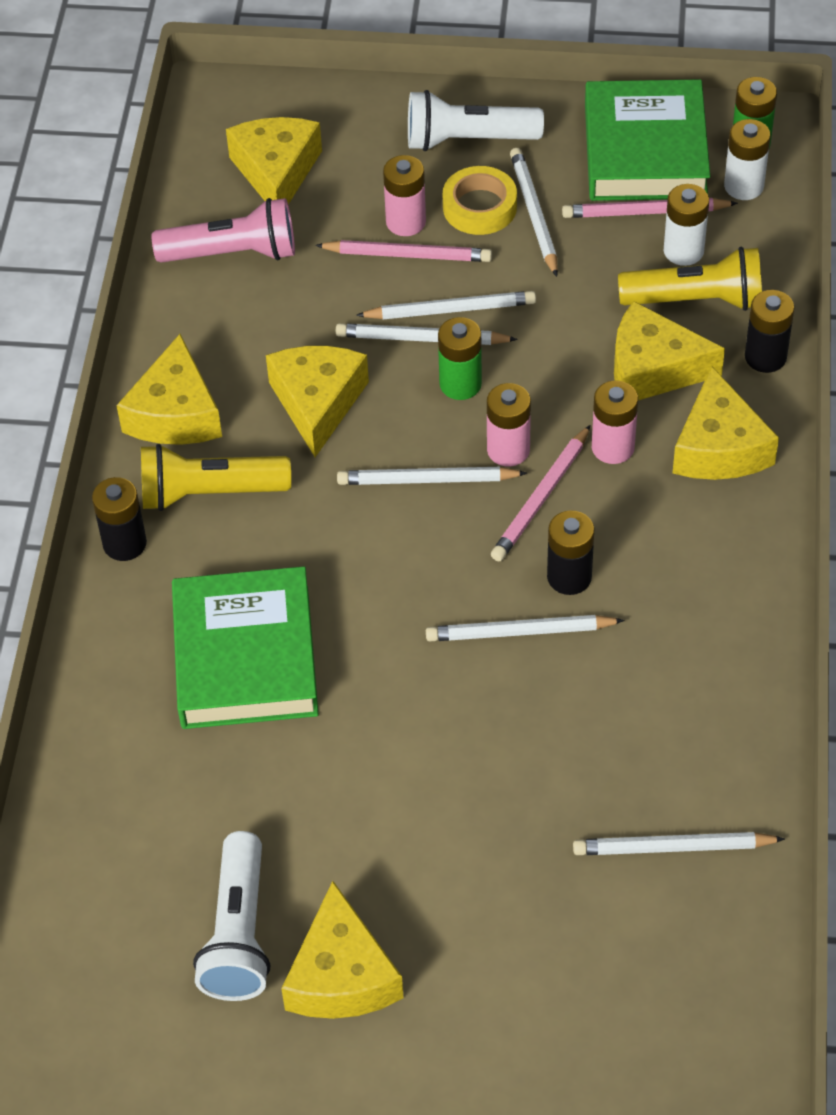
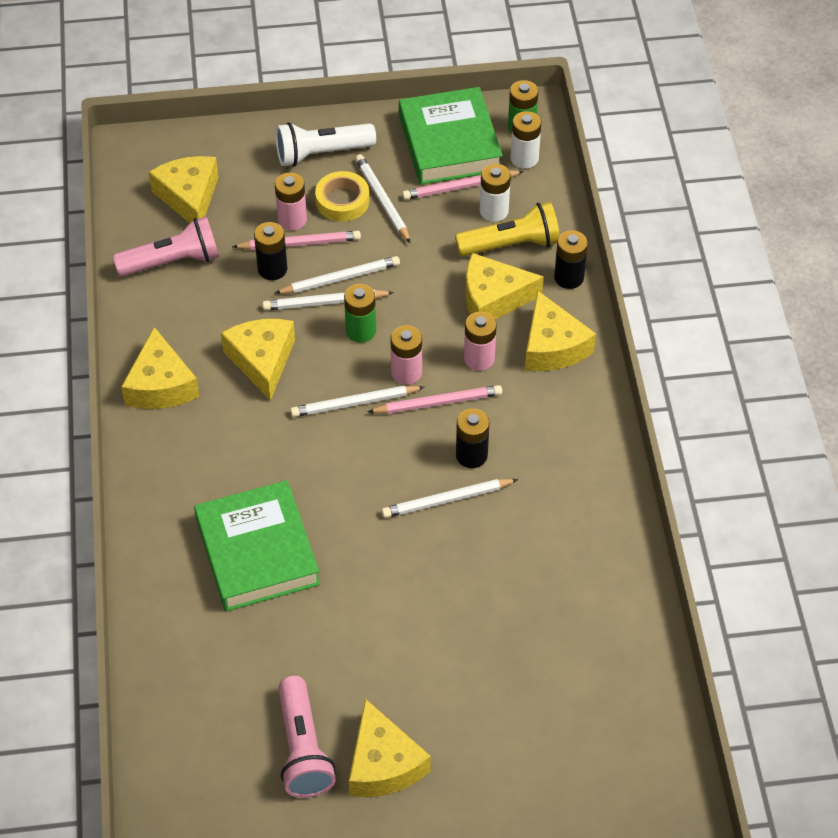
camera: 15 degrees left, 0 degrees up
(124, 543) = (148, 486): black battery -> black battery (272, 269)
(209, 492) = (200, 438): yellow flashlight -> none
(238, 933) = (303, 748): white flashlight -> pink flashlight
(541, 498) = (438, 403): pink pencil -> pink pencil turned 120 degrees counterclockwise
(673, 847) = (589, 631): white pencil -> none

